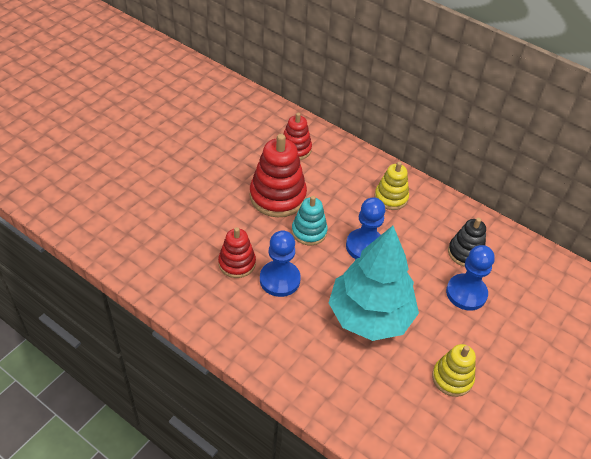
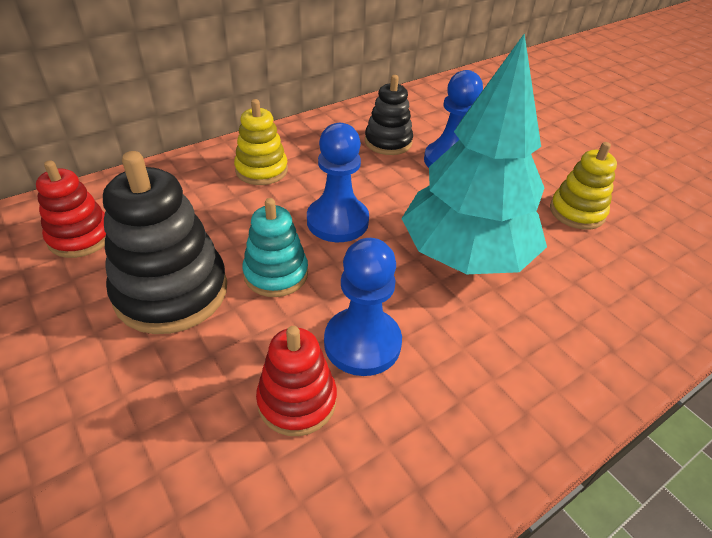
camera: 70 degrees left, 5 degrees down
(277, 196) = (171, 291): red stacking toy -> black stacking toy

